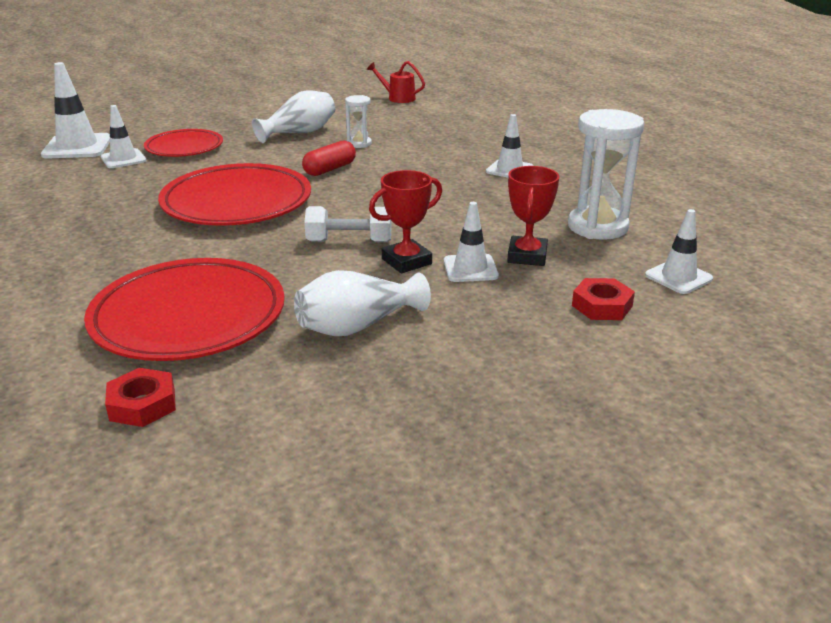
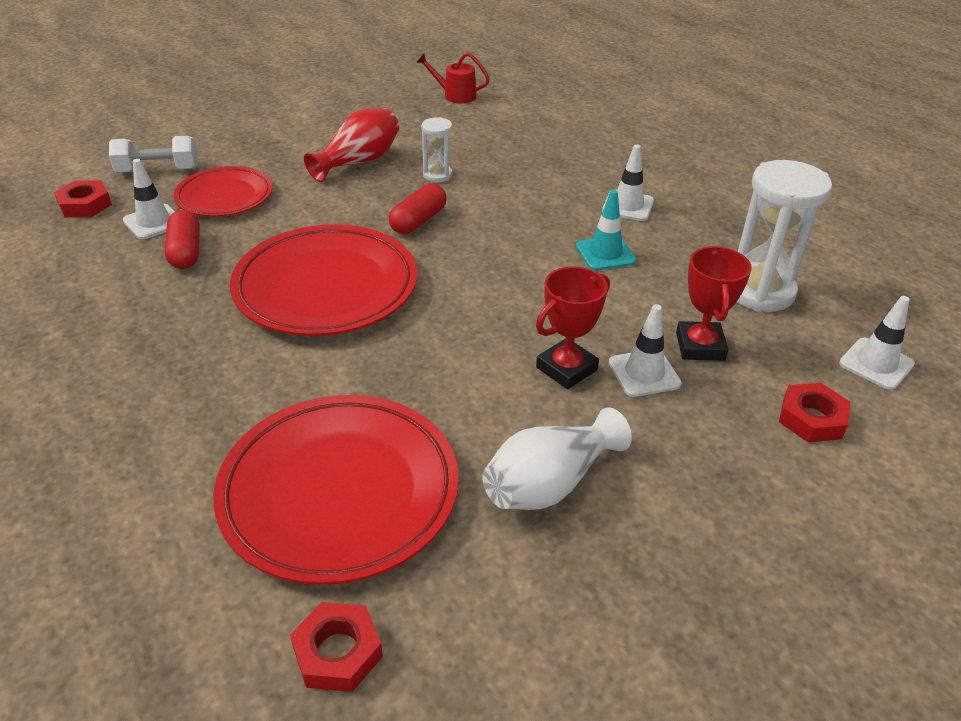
camera: 10 degrees left, 10 degrees up
(77, 147) = (85, 205): white traffic cone -> red nut
(139, 177) = (185, 252): none -> red capsule
(299, 133) = (359, 162): white vase -> red vase
(349, 241) = (487, 342): white dumbbell -> white dumbbell (158, 170)
(475, 197) = (605, 253): none -> turquoise traffic cone

